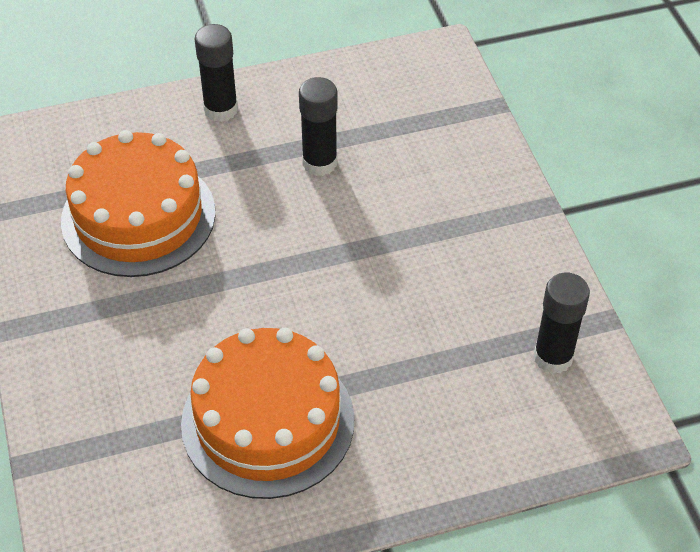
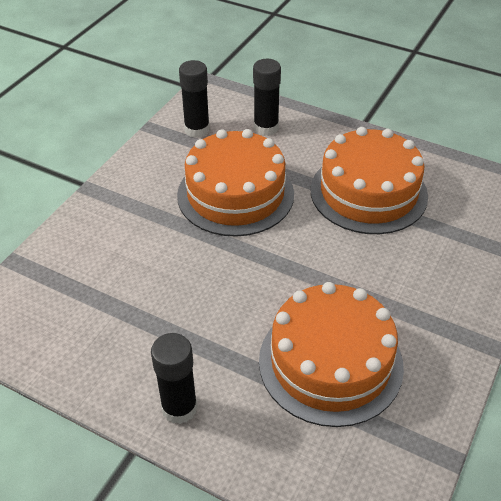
camera: 135 degrees left, 5 degrees down
(319, 163) = (168, 307): black glue stick -> black glue stick (266, 128)
(402, 308) = (235, 194): none -> orange cake

